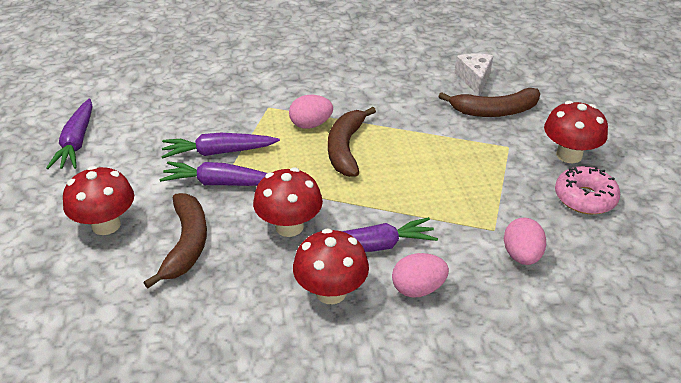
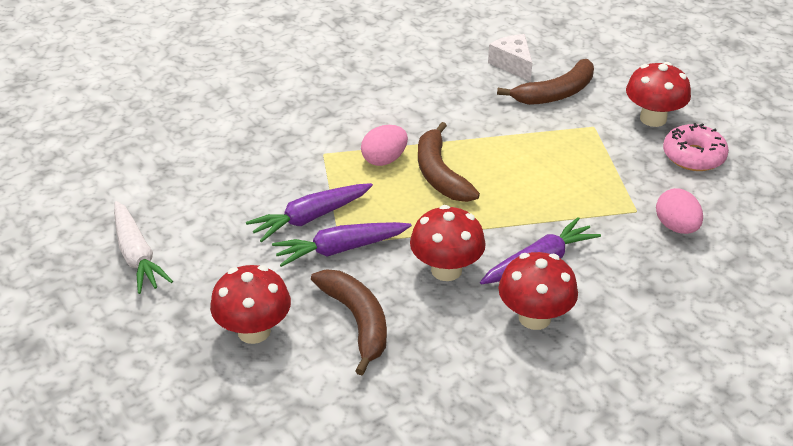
camera: 25 degrees left, 0 degrees up
(77, 142) = (137, 255): purple carrot -> white carrot
(418, 289) = (609, 287): pink egg -> none

